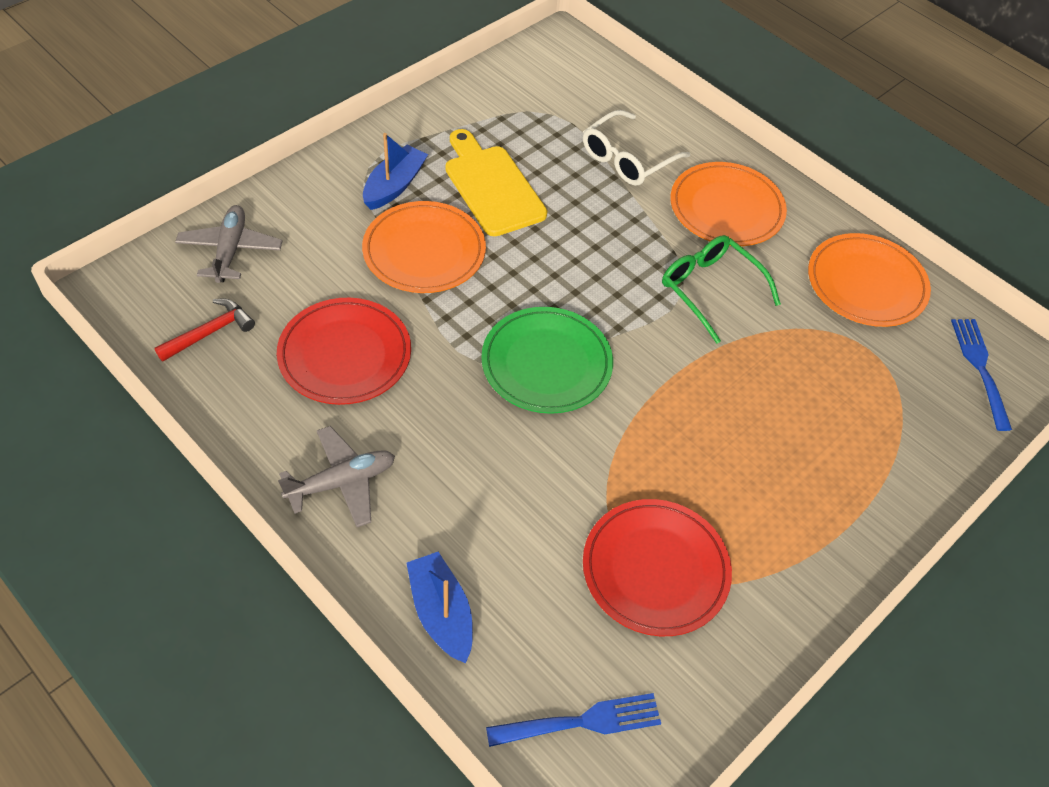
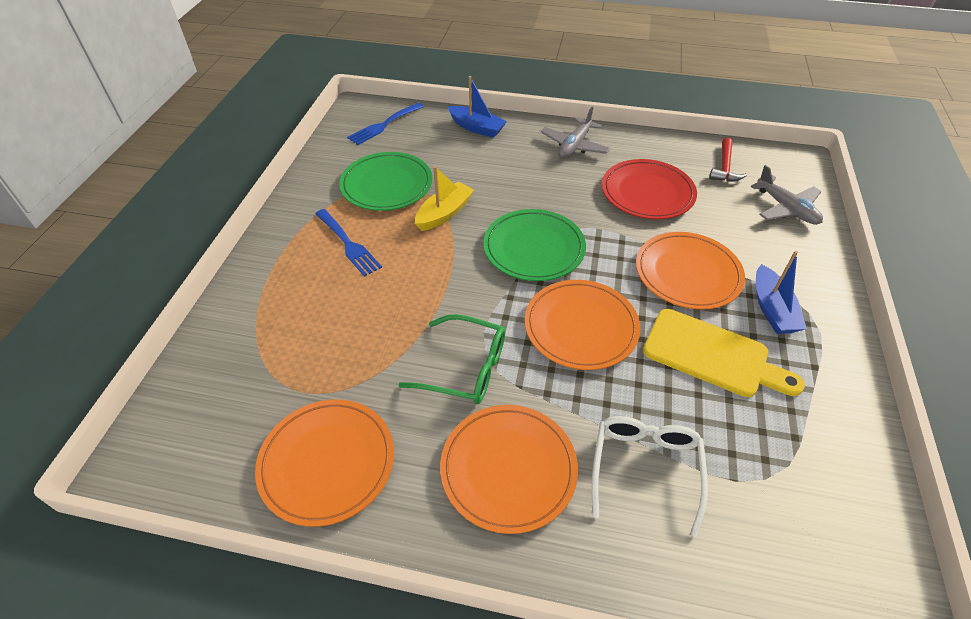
camera: 150 degrees right, 5 degrees down
(577, 265) = (581, 327): none -> orange plate
(611, 472) = (444, 213): none -> yellow boat
(655, 569) = (387, 185): red plate -> green plate
(980, 368) = (191, 432): blue fork -> blue fork (348, 244)

